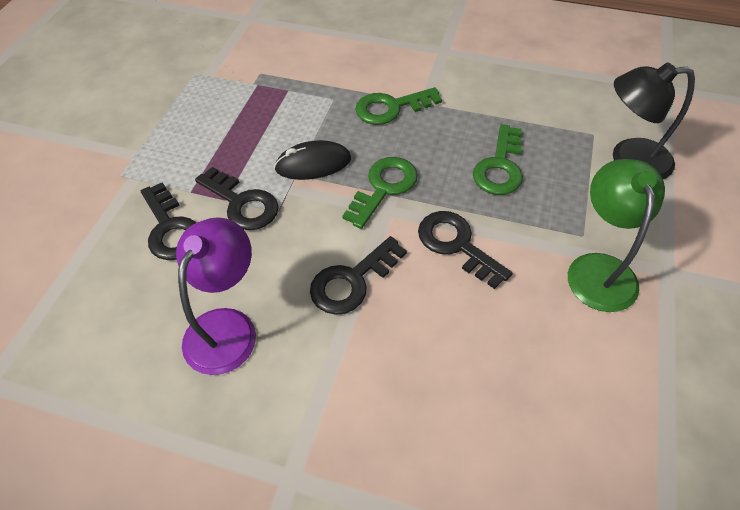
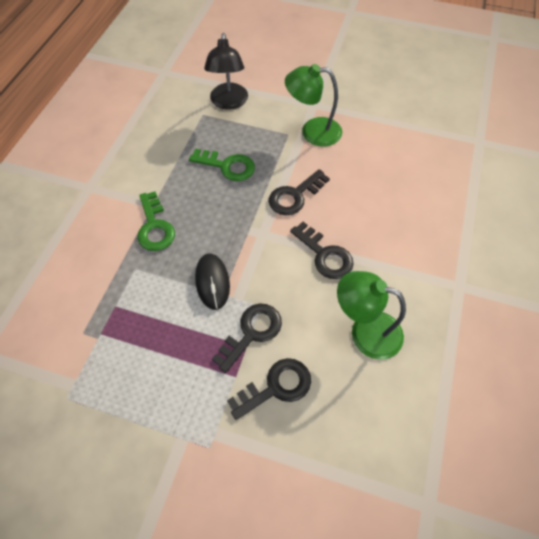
camera: 90 degrees left, 5 degrees up
(227, 326) = (365, 331): purple lamp -> green lamp
(384, 187) = (242, 234): green key -> none

